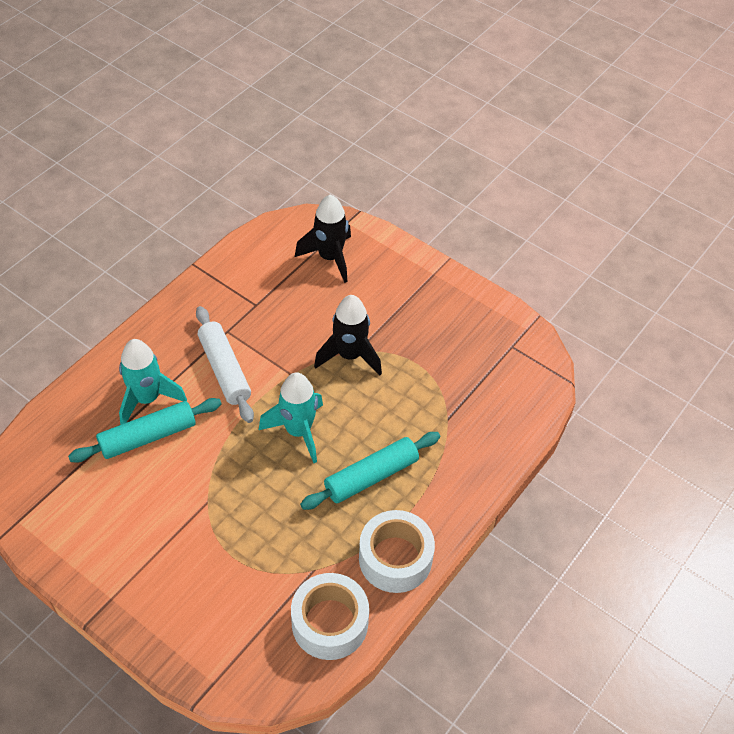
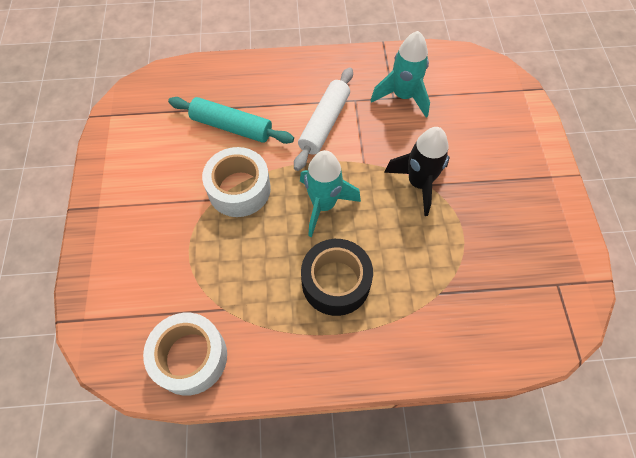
camera: 50 degrees right, 10 degrees up
(147, 399) = (258, 103): turquoise rocket -> turquoise rocket (403, 96)
(330, 258) = (482, 105): black rocket -> none
(371, 476) = (336, 282): turquoise rolling pin -> black tape
(395, 558) = (283, 358): white tape -> white tape (239, 189)

